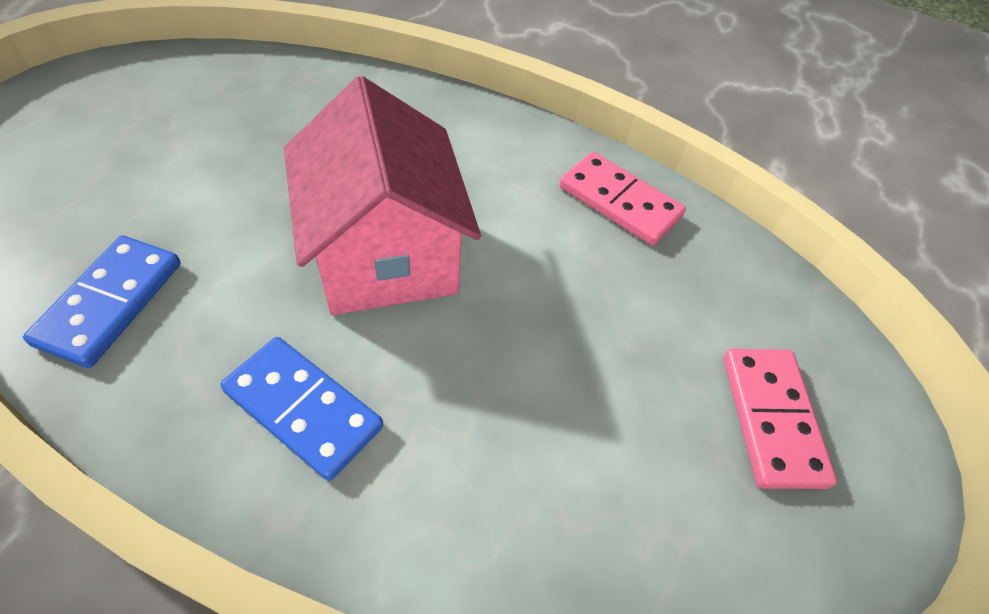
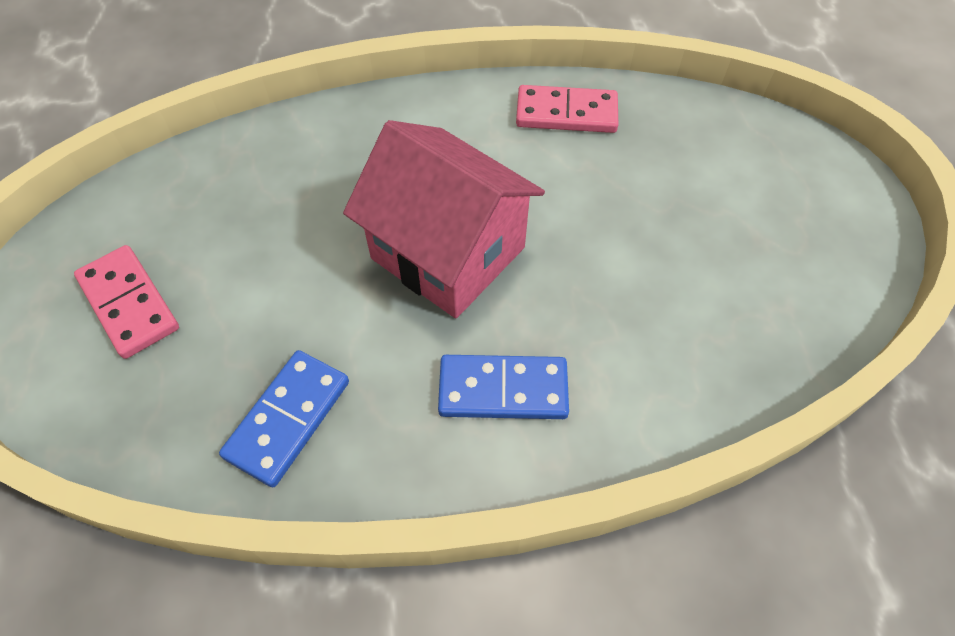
camera: 30 degrees left, 5 degrees up
(111, 303) = (288, 419): blue domino -> blue domino turned 45 degrees clockwise
(771, 419) = (775, 202): pink domino -> pink domino (129, 304)

